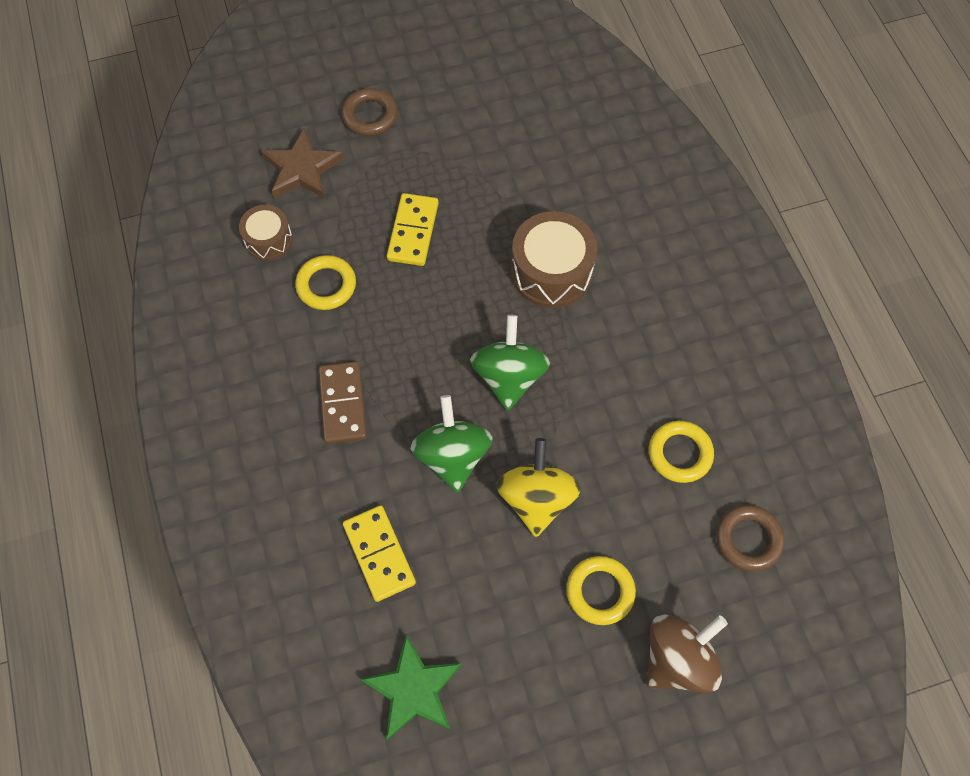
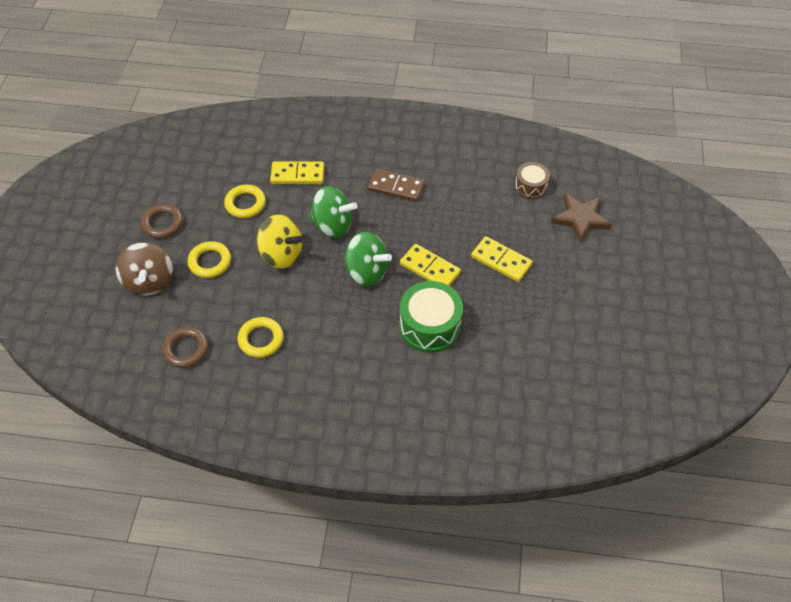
camera: 115 degrees right, 10 degrees down
(326, 285) = (482, 204): yellow ring -> yellow ring (245, 204)
(370, 115) = (613, 270): brown ring -> brown ring (163, 224)
(413, 689) = (219, 165): green star -> none
(465, 305) = (430, 268): none -> yellow domino
(551, 272) = (430, 326): brown drum -> green drum

